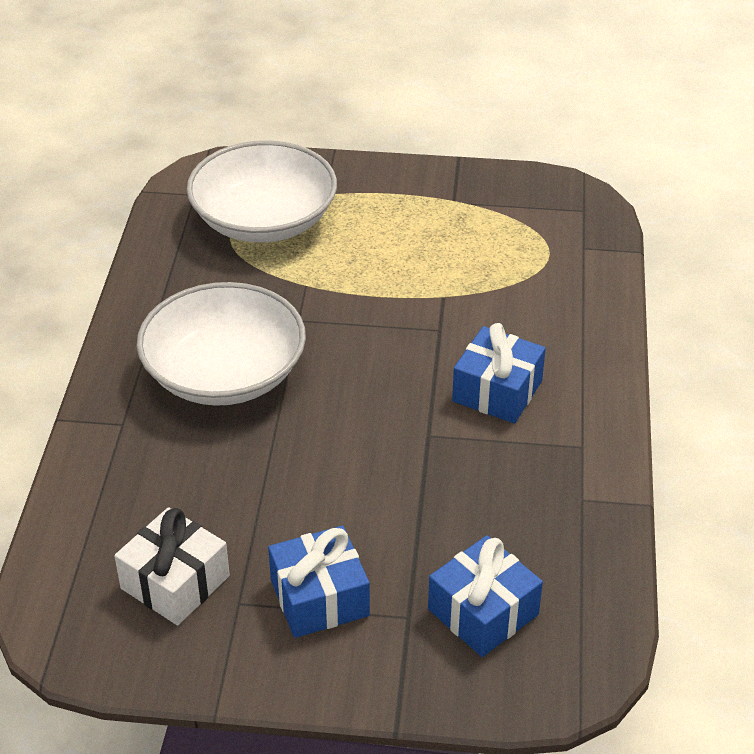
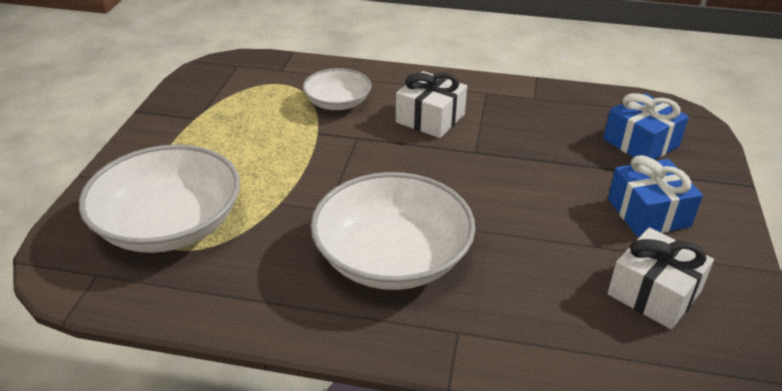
camera: 85 degrees left, 5 degrees down
(497, 391) = (430, 118): blue gift -> white gift
(515, 305) = (337, 103): none -> white bowl

